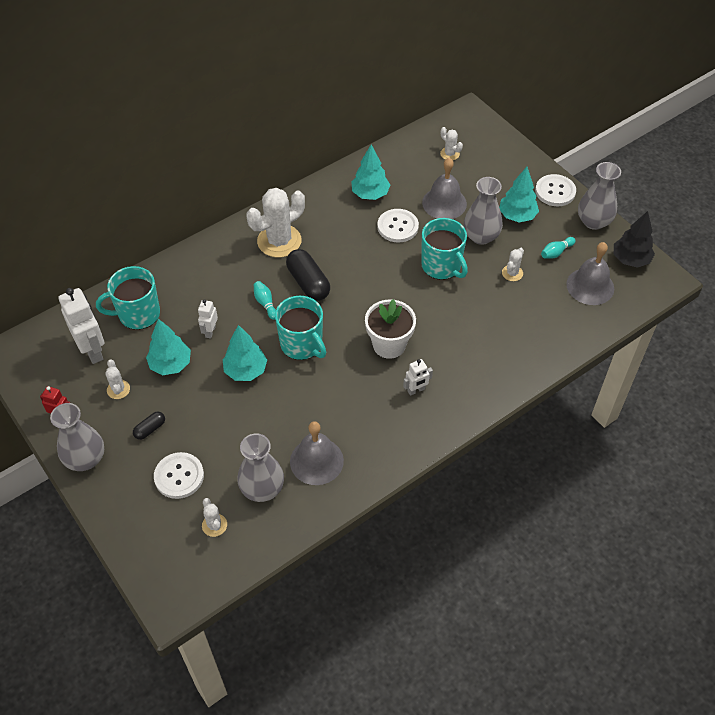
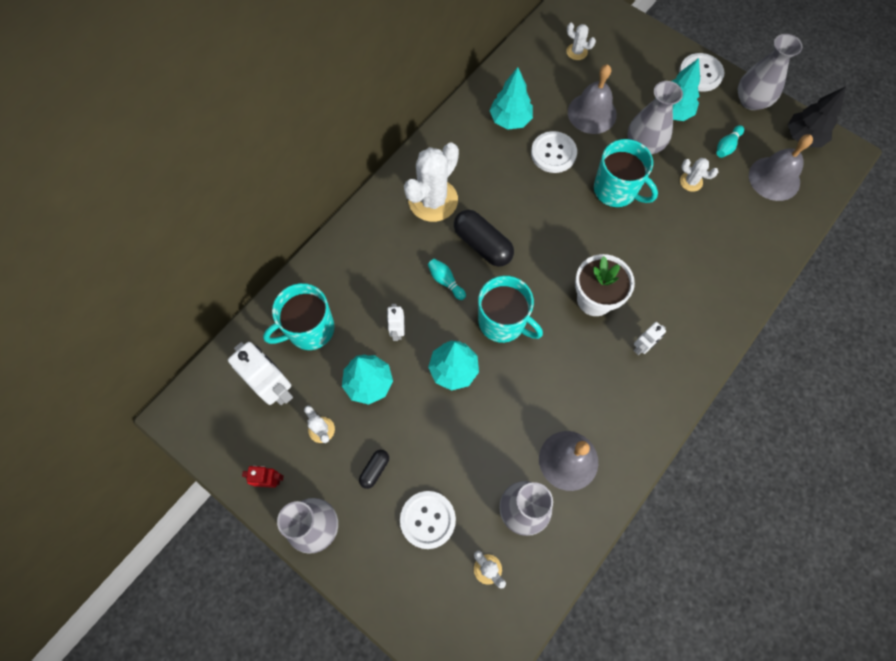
camera: 15 degrees left, 15 degrees up
(512, 273) = (691, 181): white cactus -> white cactus turned 75 degrees counterclockwise

